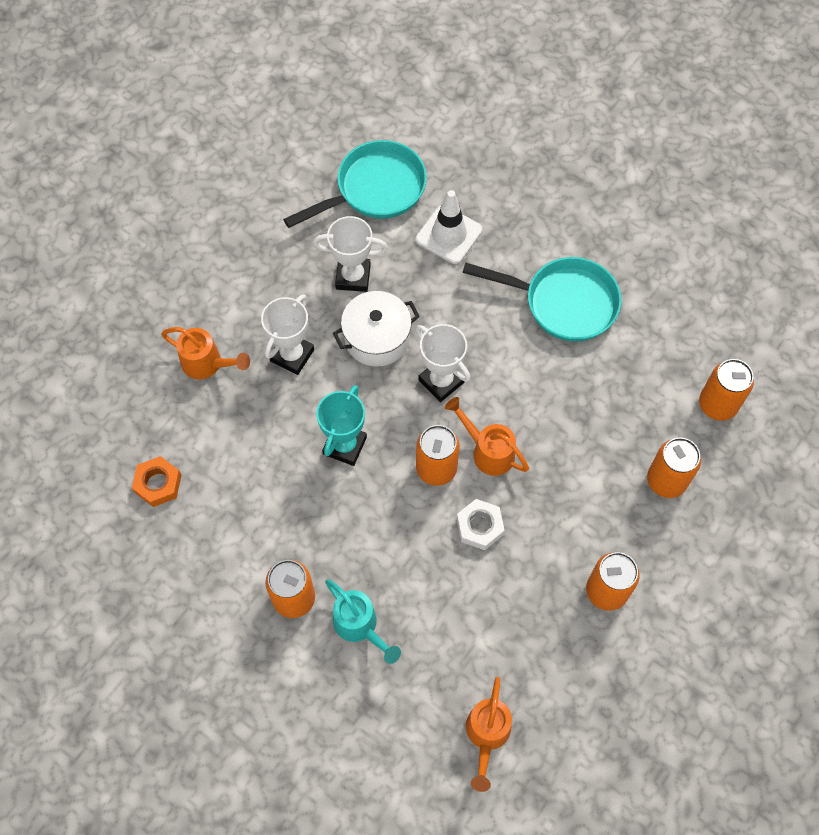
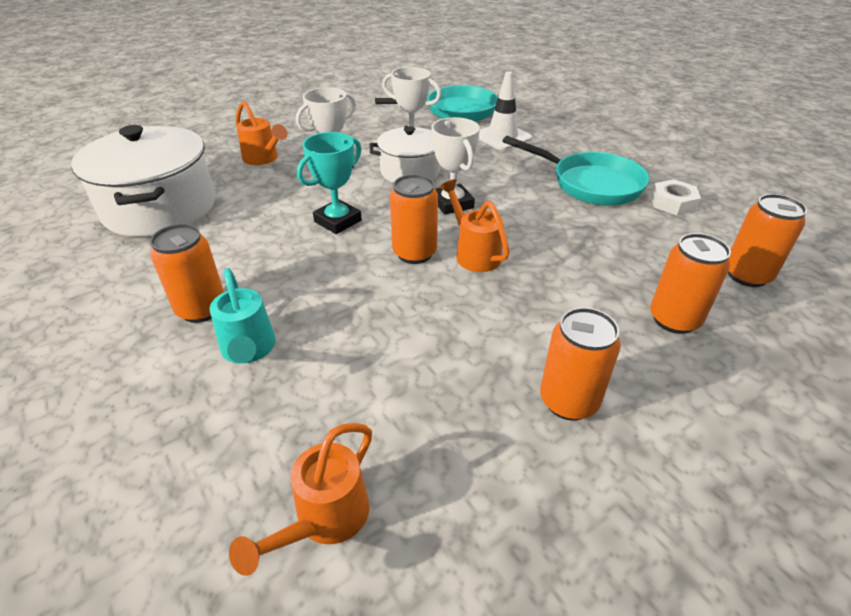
camera: 20 degrees right, 25 degrees down
(158, 484) = (160, 208): orange nut -> white pot
(479, 526) = (436, 304): white nut -> white nut (673, 203)

